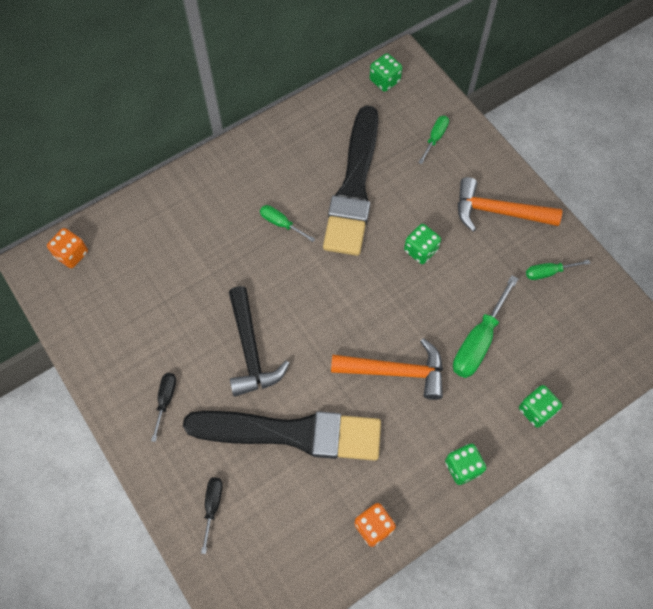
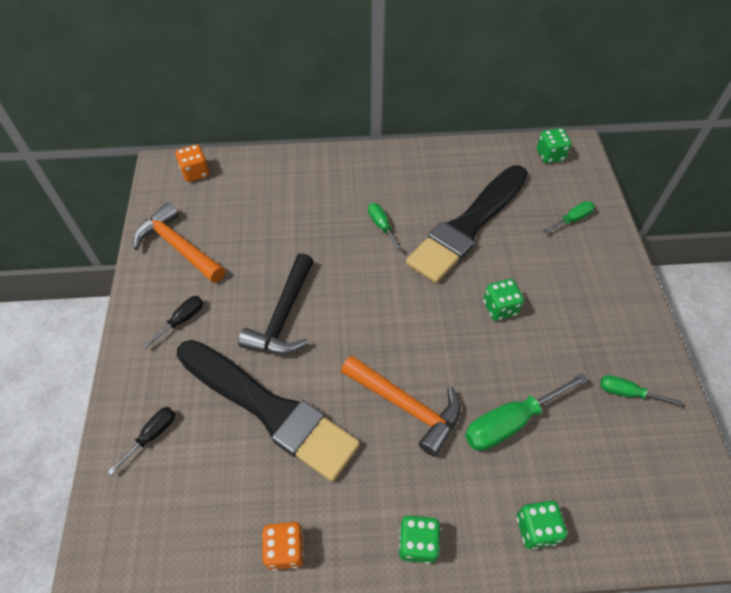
camera: 30 degrees right, 10 degrees down
(498, 211) = (602, 310): orange hammer -> orange hammer (178, 247)

